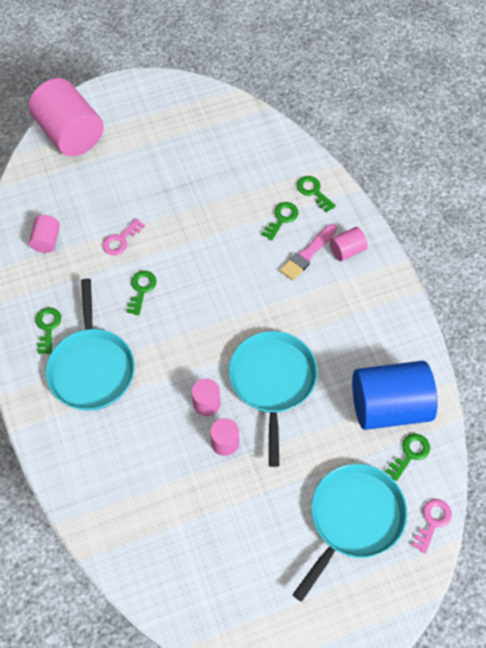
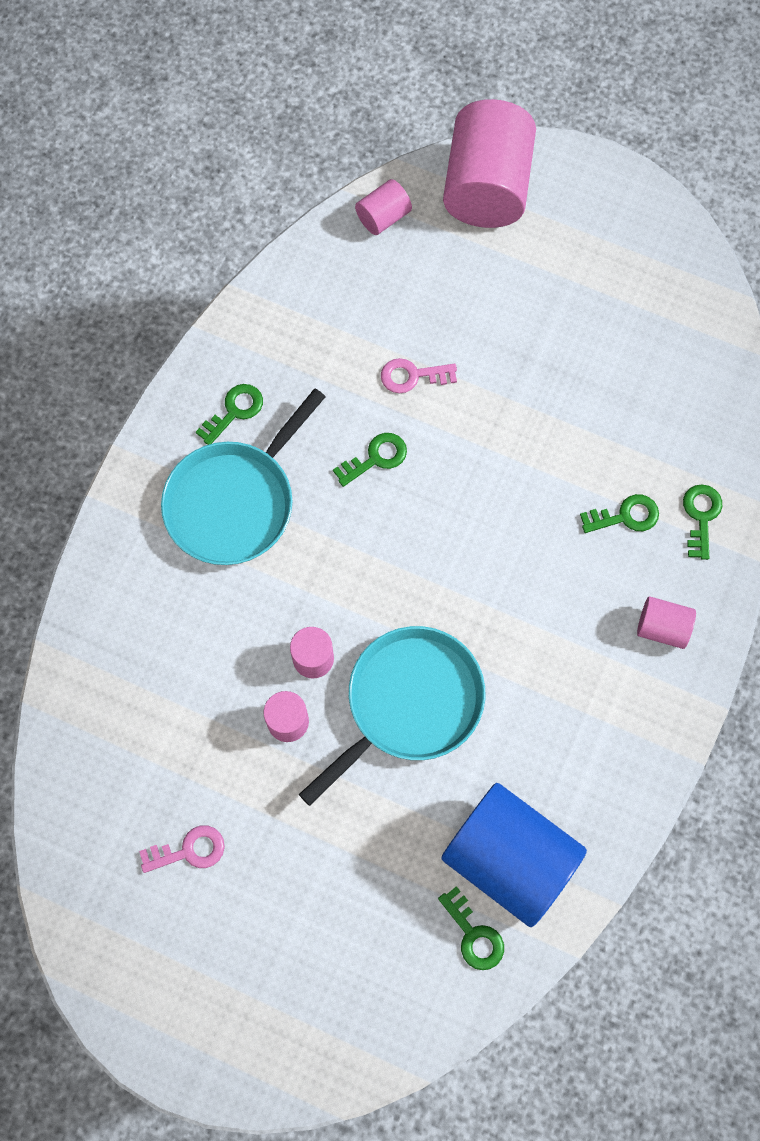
camera: 45 degrees right, 10 degrees up
(46, 240) = (331, 303): pink cylinder -> pink cylinder (383, 217)
(307, 254) = (609, 588): pink brush -> none
(353, 518) = (336, 941): turquoise pan -> none
(410, 454) = (474, 935): green key -> green key turned 60 degrees clockwise
(432, 521) = (417, 1032): pink key -> pink key (189, 850)

